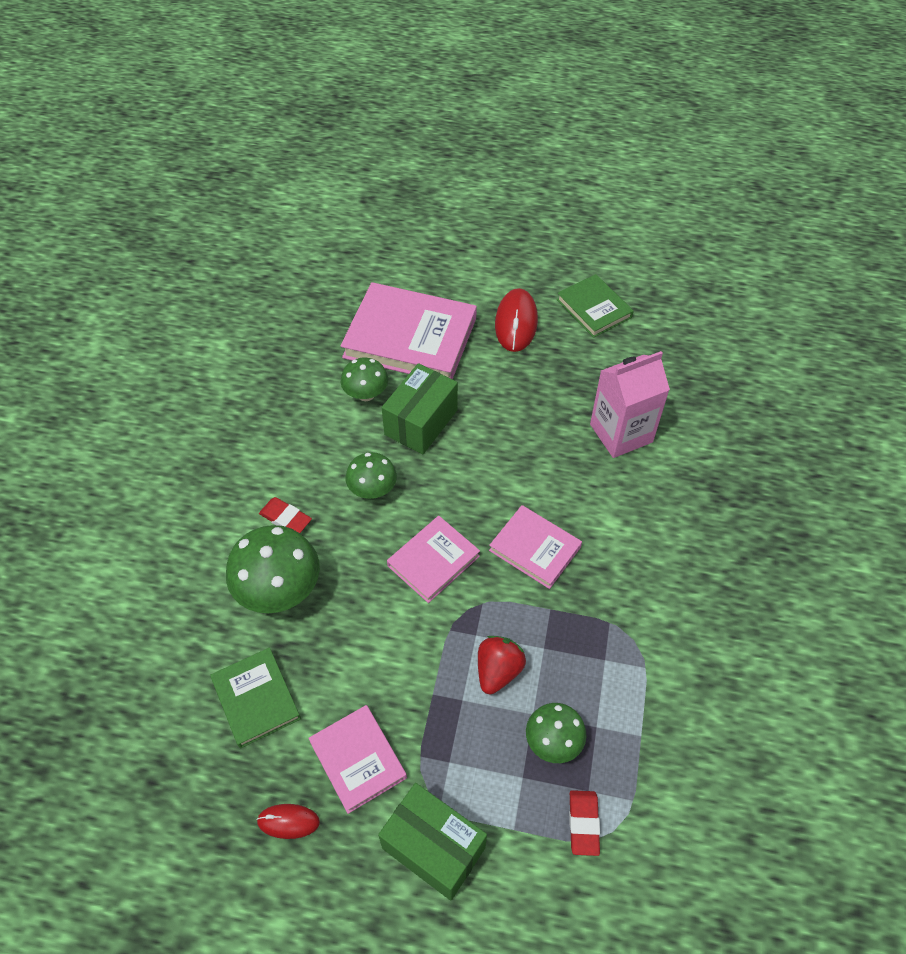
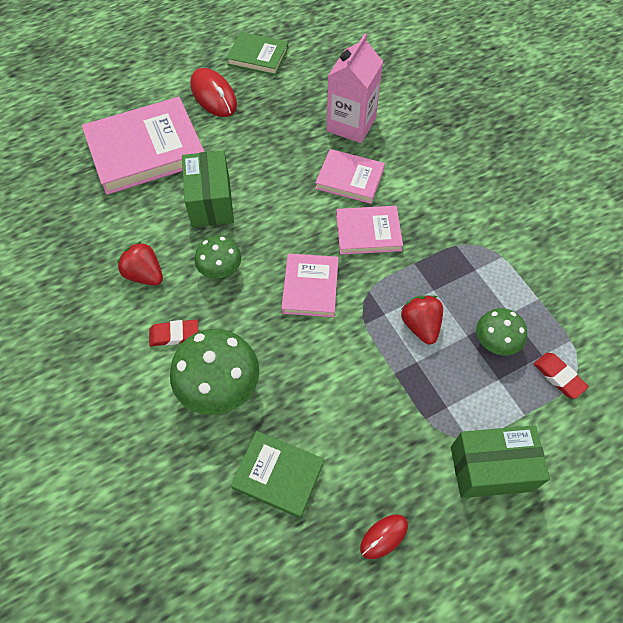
camera: 40 degrees left, 5 degrees up
(309, 450) = (145, 274): none -> red strawberry
(358, 760) = (389, 455): pink book -> pink book (349, 179)
(366, 394) = (150, 208): green mushroom -> none

